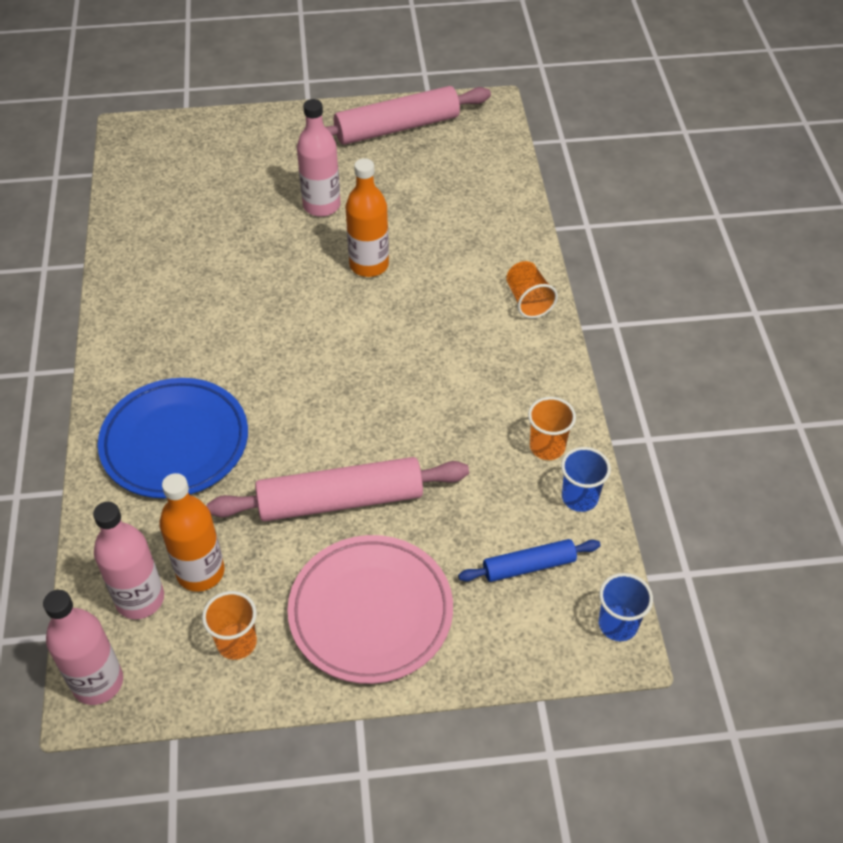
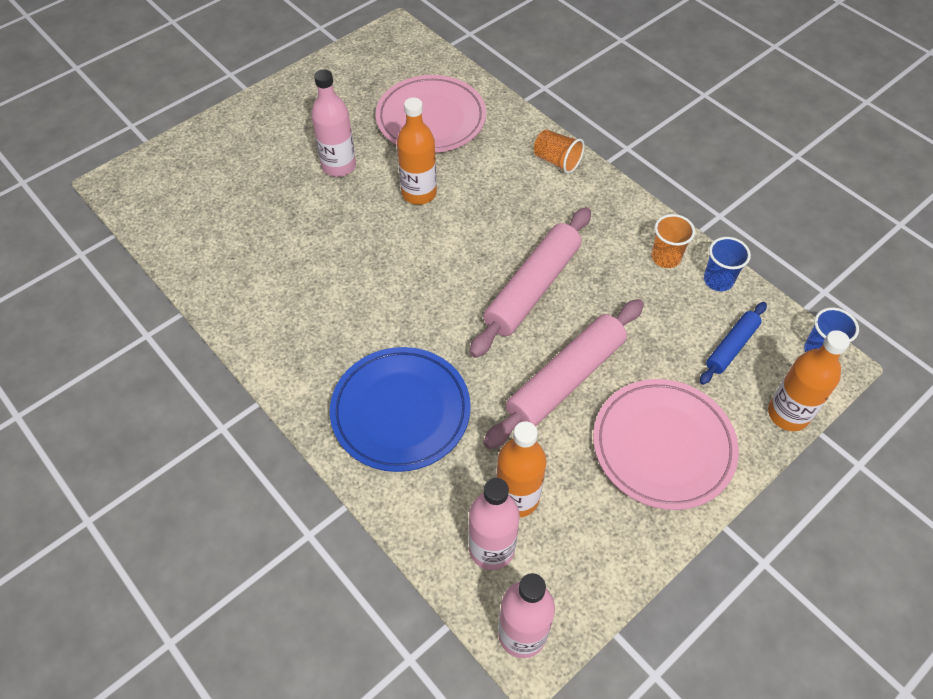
camera: 35 degrees left, 5 degrees up
(237, 642) = (593, 531): orange cup -> none
(397, 127) = (340, 78): pink rolling pin -> pink rolling pin (532, 288)
(444, 203) = (431, 119): none -> pink plate
(522, 661) = (788, 414): none -> orange bottle

